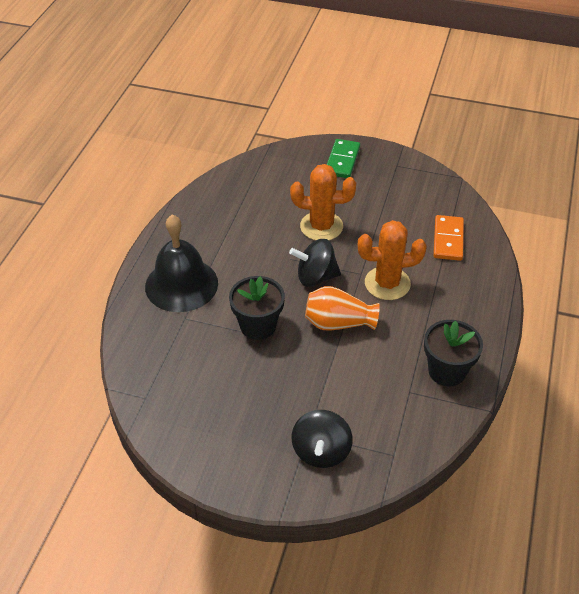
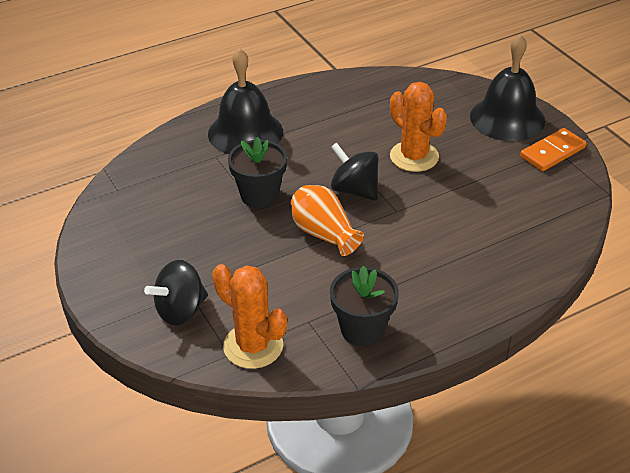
camera: 45 degrees right, 5 degrees down
(342, 161) = (507, 118): green domino -> black bell
(387, 283) = (408, 232): orange cactus -> orange cactus (253, 346)
(448, 240) = (517, 234): orange domino -> orange domino (552, 152)

